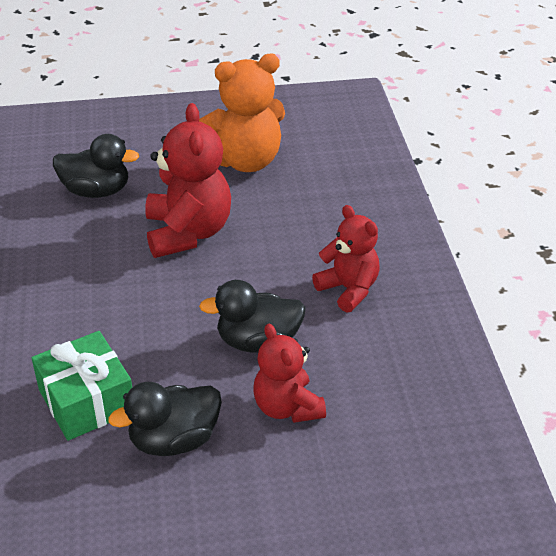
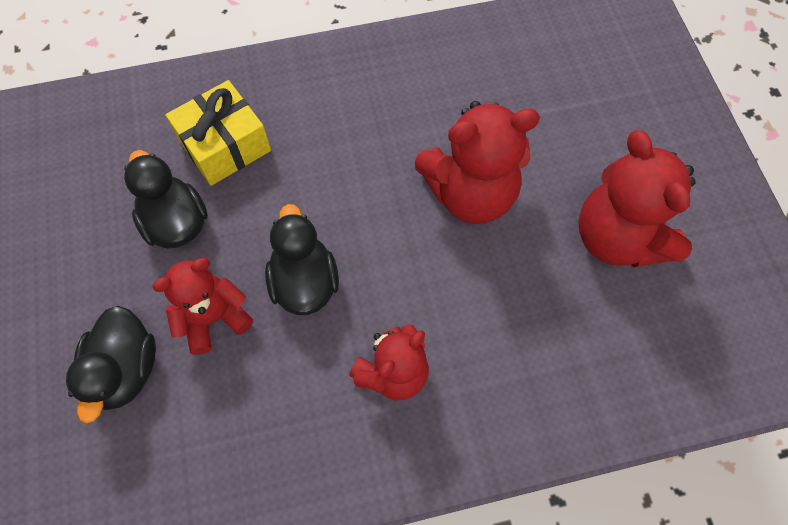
camera: 85 degrees right, 25 degrees up
(87, 401) = (225, 145): green gift -> yellow gift
(96, 191) = (527, 97): black duck -> black duck (126, 370)
(245, 161) = (618, 238): orange teddy bear -> red teddy bear

